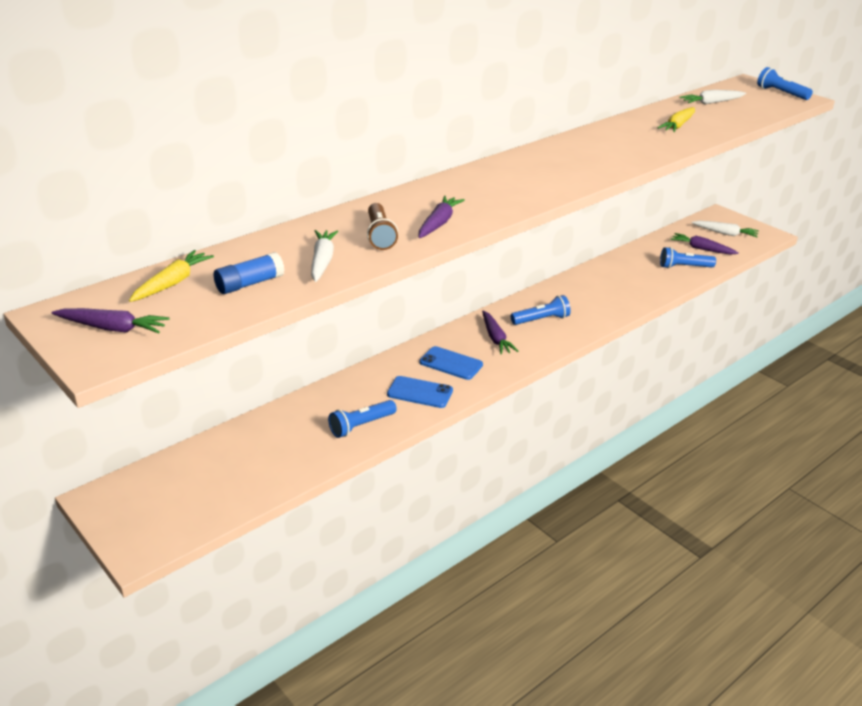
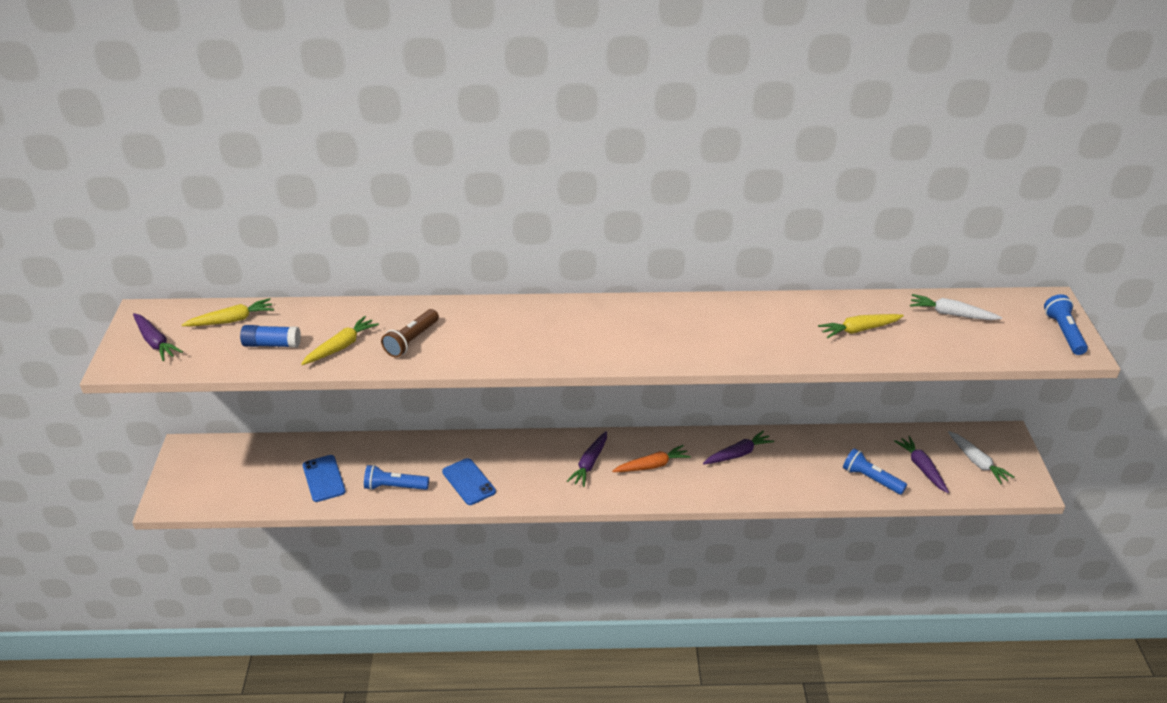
camera: 40 degrees right, 5 degrees up
(322, 261) = (341, 347): white carrot -> yellow carrot
(439, 223) = (469, 349): purple carrot -> purple carrot (738, 454)
(451, 363) = (524, 468): blue phone -> blue phone (324, 478)
(541, 320) = (652, 465): blue flashlight -> orange carrot

